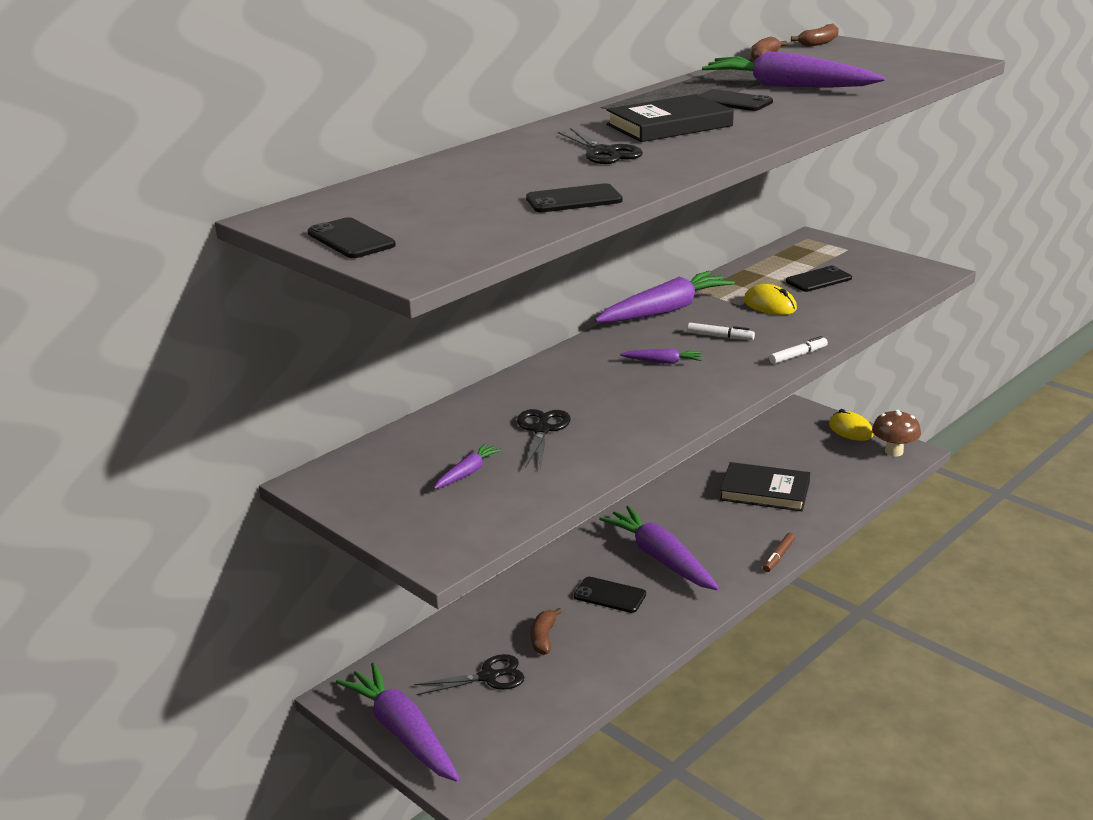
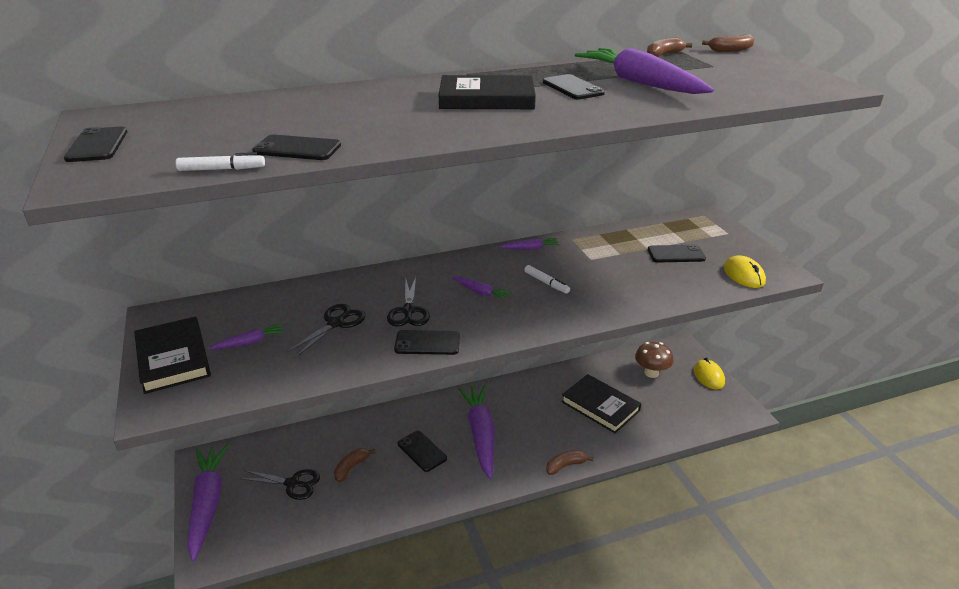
camera: 25 degrees right, 5 degrees up
(397, 511) = (173, 358): none -> black book
(604, 152) = (397, 112): black scissors -> black scissors (408, 311)
(664, 419) = (427, 343): none -> black phone
(665, 310) = (530, 248): purple carrot -> purple carrot, size x0.45
(770, 305) = (613, 266): yellow mouse -> yellow mouse (744, 275)
(778, 556) = (565, 466): brown marker -> brown banana
(798, 355) = (589, 318): white marker -> white marker (222, 169)
(894, 451) = (729, 407): brown mushroom -> brown mushroom (651, 373)

